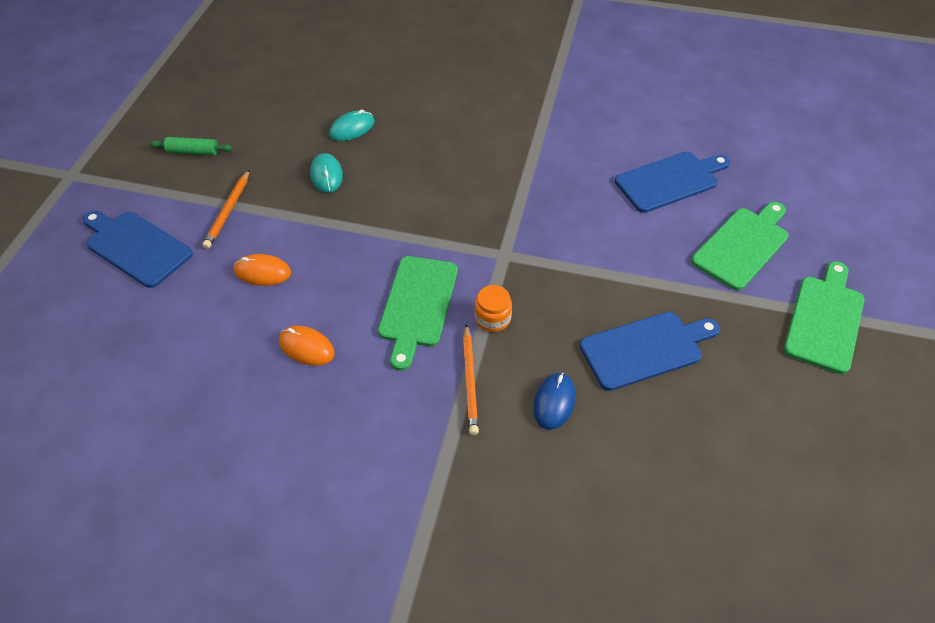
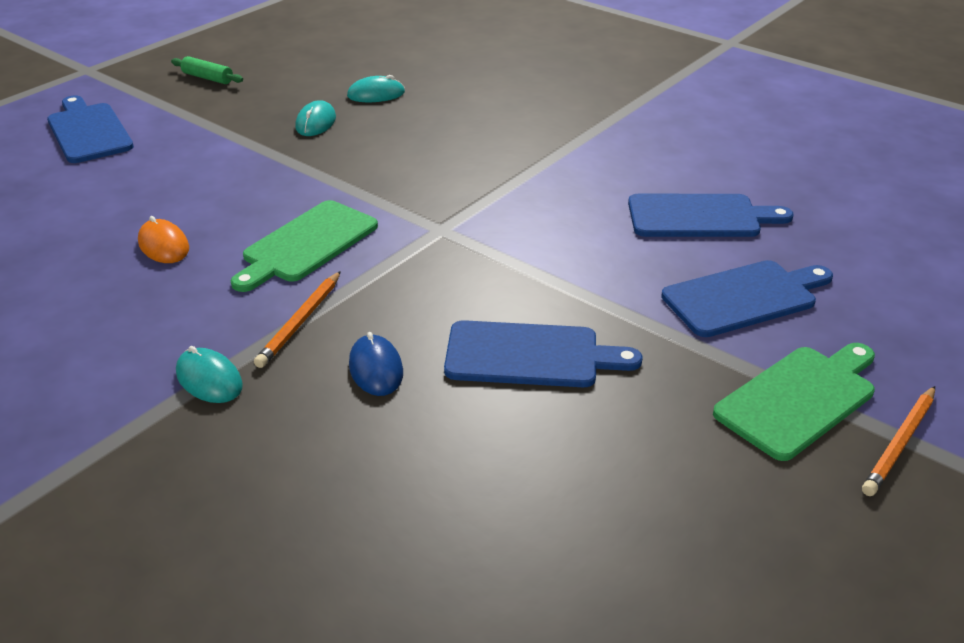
camera: 25 degrees right, 15 degrees down
(228, 211) = (195, 126): orange pencil -> orange pencil (899, 443)
(262, 272) = (181, 178): orange mouse -> none
(446, 460) = (209, 379): none -> turquoise mouse
(492, 318) = (376, 277): orange jar -> none
(554, 402) = (376, 369): blue mouse -> blue mouse turned 60 degrees counterclockwise
(742, 245) = (744, 297): green cutting board -> blue cutting board

